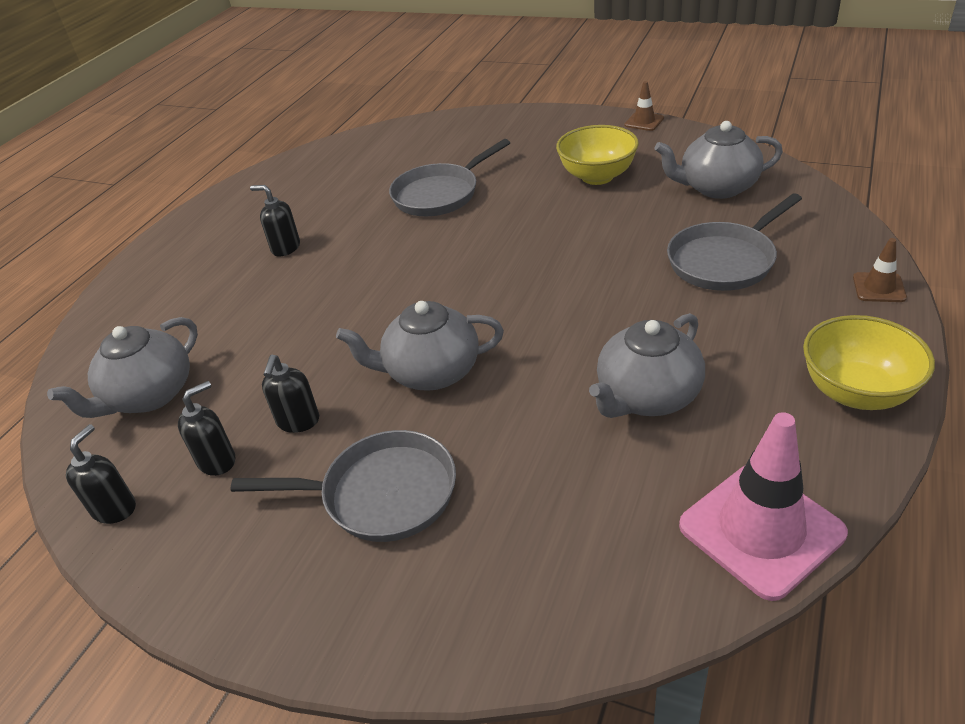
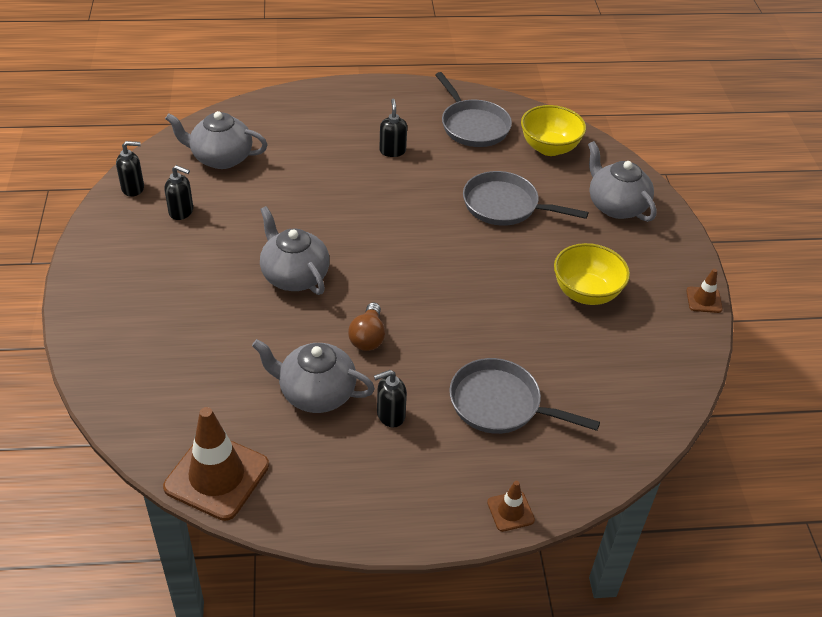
camera: 55 degrees right, 5 degrees up
(298, 421) = (225, 232): black soap dispenser -> black soap dispenser (390, 415)
(381, 494) = (182, 291): grey pan -> grey pan (472, 126)
(575, 332) = (368, 337): none -> brown light bulb
(717, 188) = (612, 377): grey teapot -> grey teapot (616, 206)
(761, 529) = (217, 476): pink traffic cone -> brown traffic cone
(856, 392) = (369, 510): yellow bowl -> yellow bowl (549, 148)

